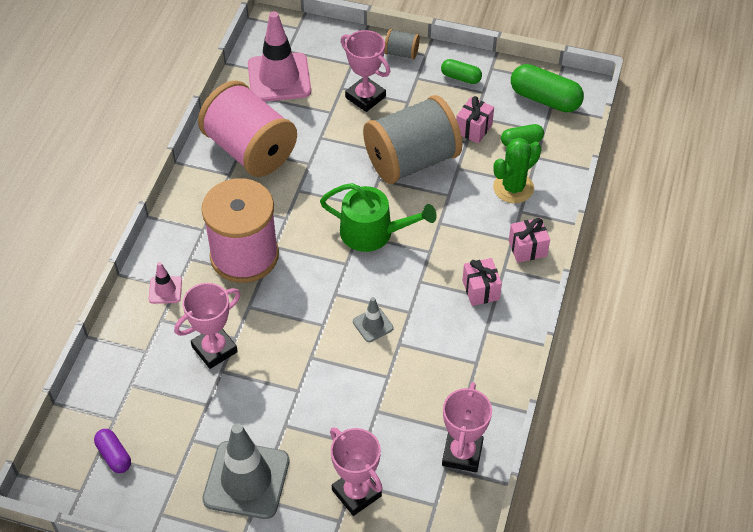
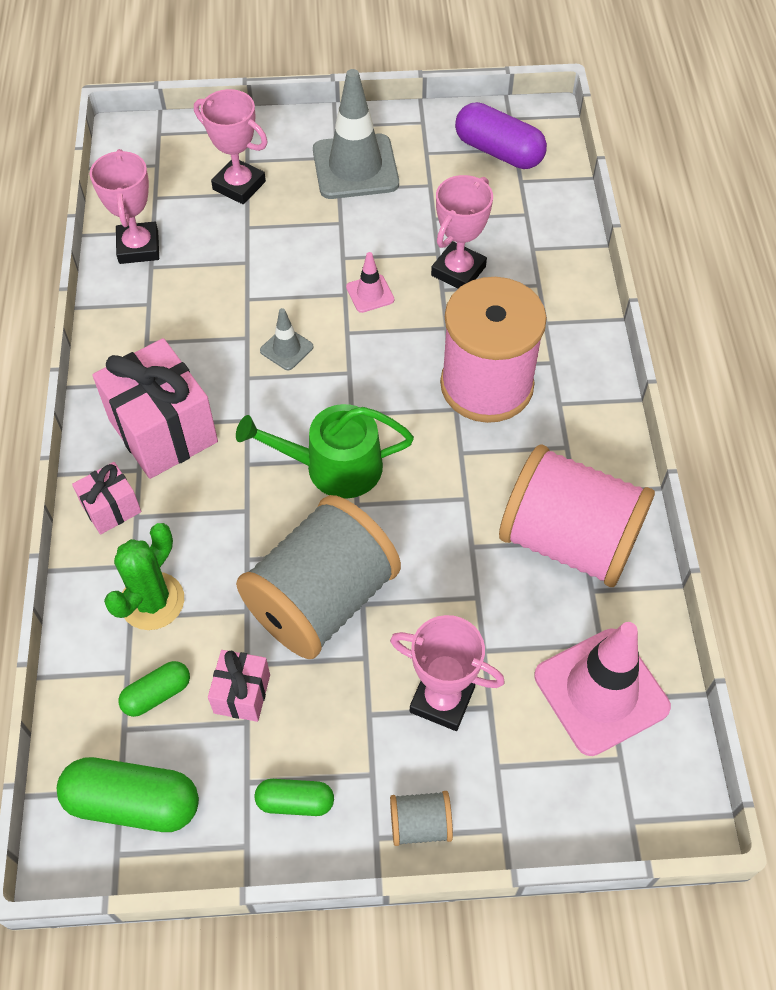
camera: 160 degrees right, 5 degrees up
(114, 456) = (498, 151): purple capsule -> purple capsule, size x1.77
(165, 290) = (556, 316): pink traffic cone -> pink traffic cone (370, 293)
(480, 290) = (163, 431): pink gift -> pink gift, size x1.95

